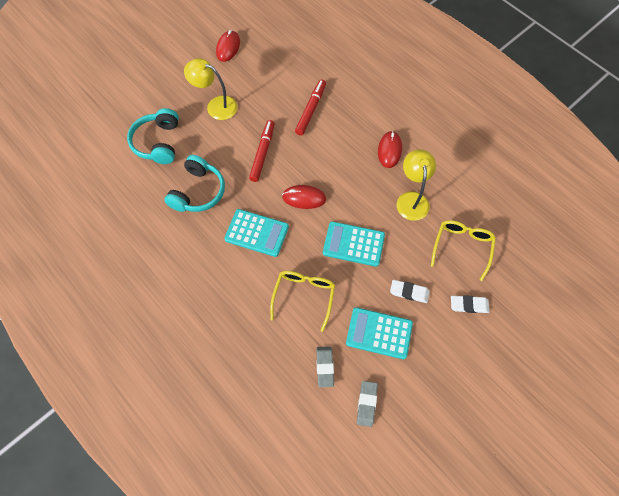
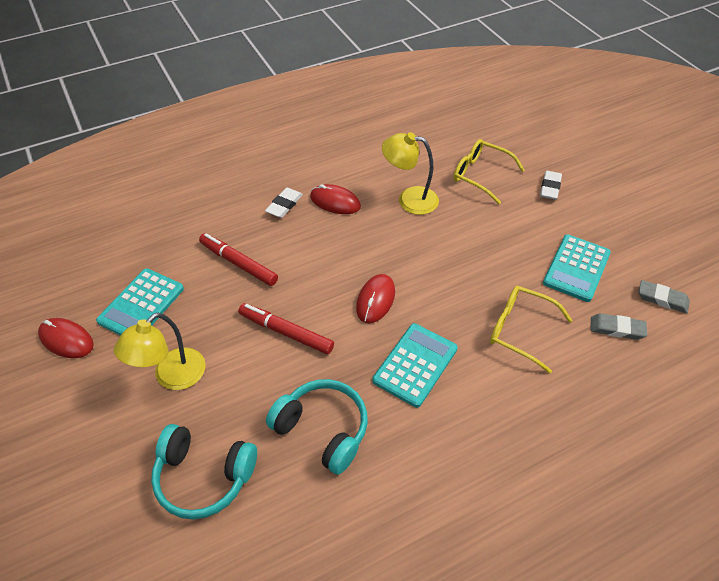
camera: 75 degrees left, 15 degrees down
(353, 244) = (456, 265): turquoise calculator -> turquoise calculator (141, 305)
(409, 292) = (528, 230): white eraser -> white eraser (284, 205)

